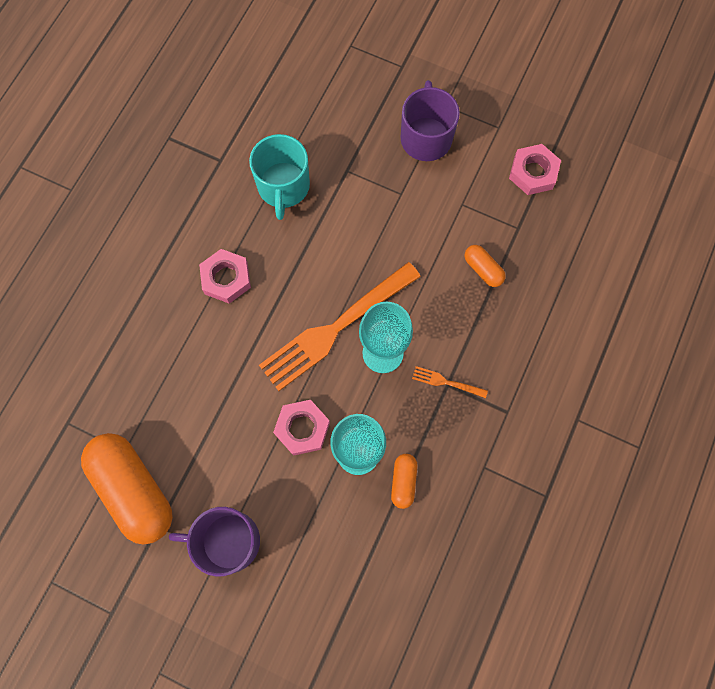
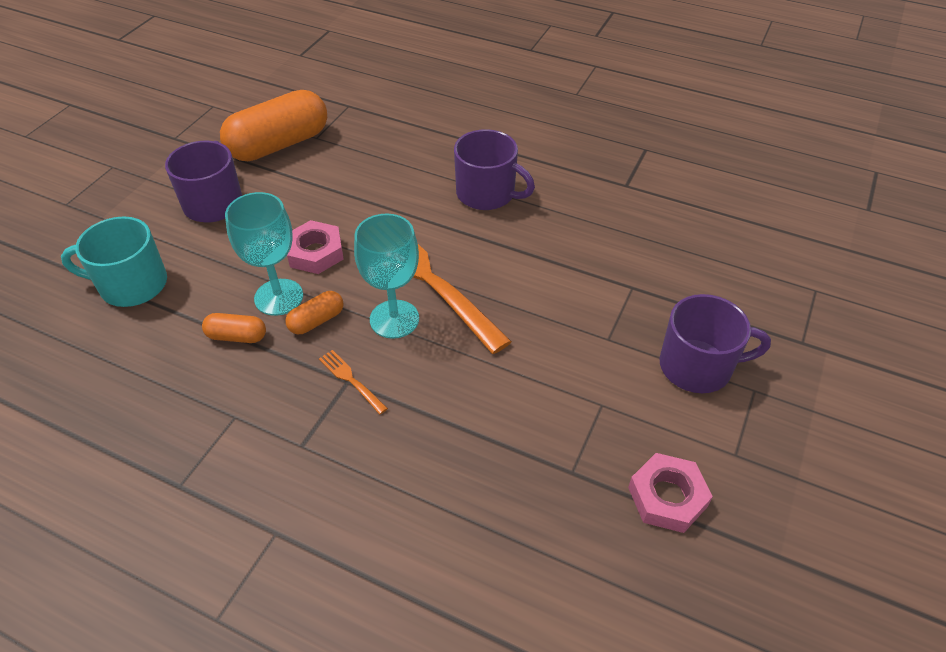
camera: 90 degrees right, 25 degrees down
(226, 278) = (487, 193): pink nut -> purple mug
(283, 187) = (601, 233): turquoise mug -> turquoise mug (131, 285)
(446, 382) = (350, 380): orange fork -> orange fork turned 60 degrees counterclockwise
(483, 269) = (505, 425): orange capsule -> orange capsule (316, 321)

